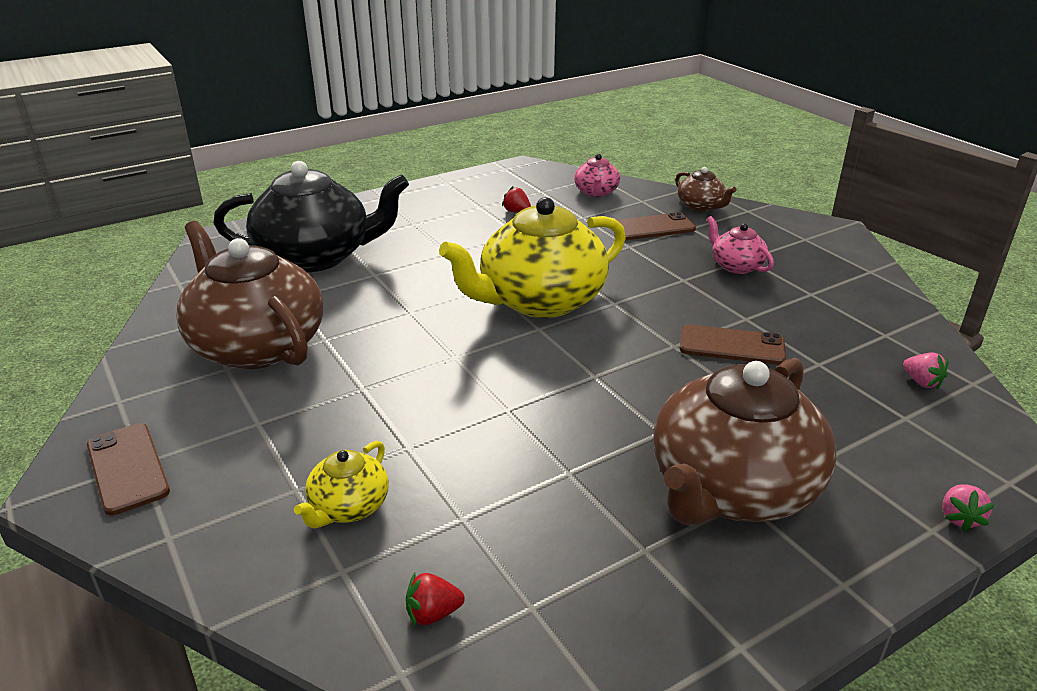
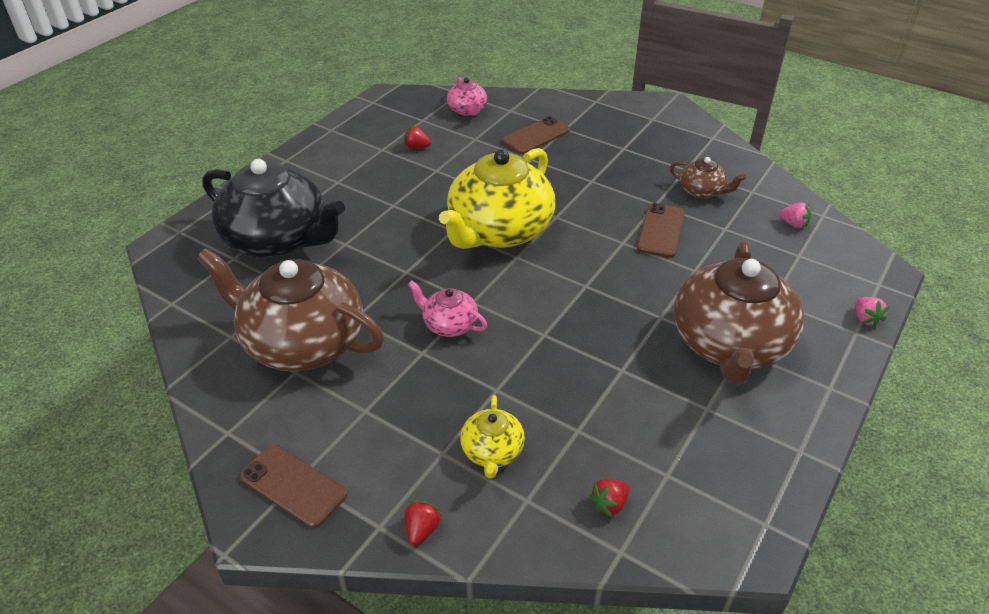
camera: 25 degrees left, 10 degrees up
(206, 558) = (422, 529): none -> red strawberry
(316, 257) = (278, 240): black teapot -> black teapot turned 60 degrees clockwise
(700, 206) = (558, 105): brown teapot -> brown teapot (702, 191)
(732, 345) = (660, 230): brown phone -> brown phone turned 60 degrees counterclockwise
(736, 266) = (620, 157): pink teapot -> pink teapot (449, 324)

